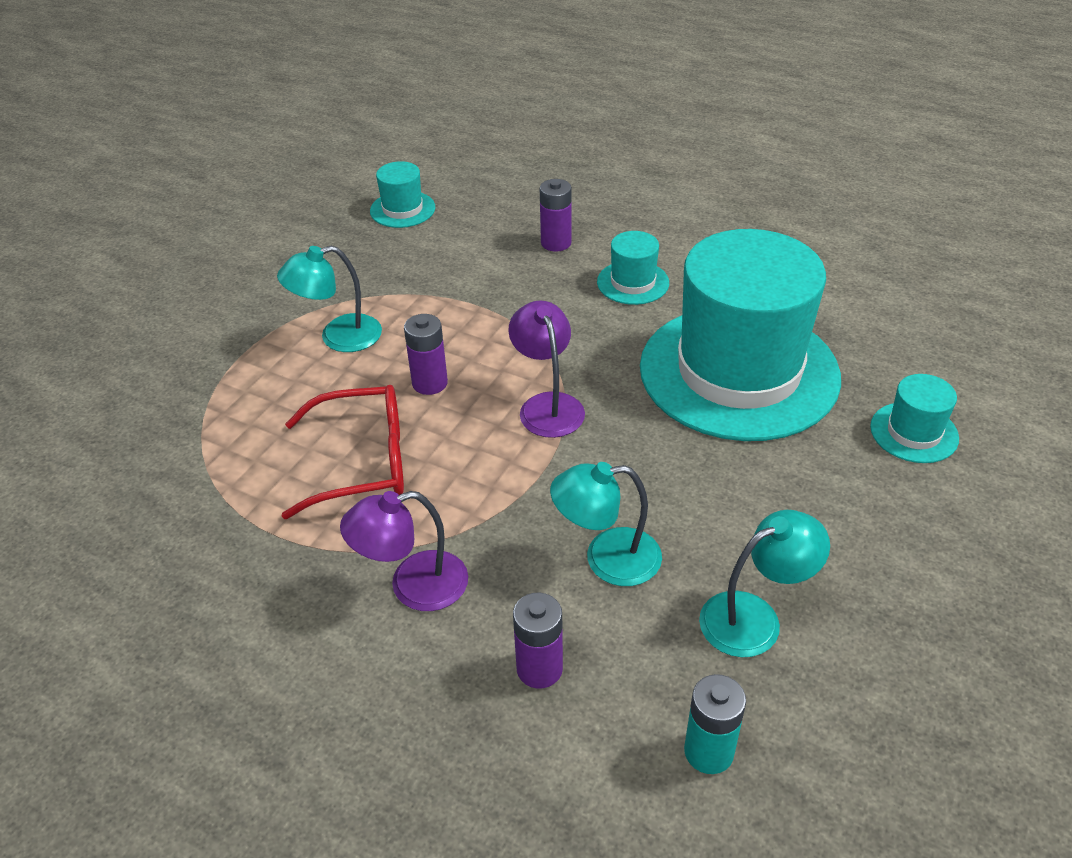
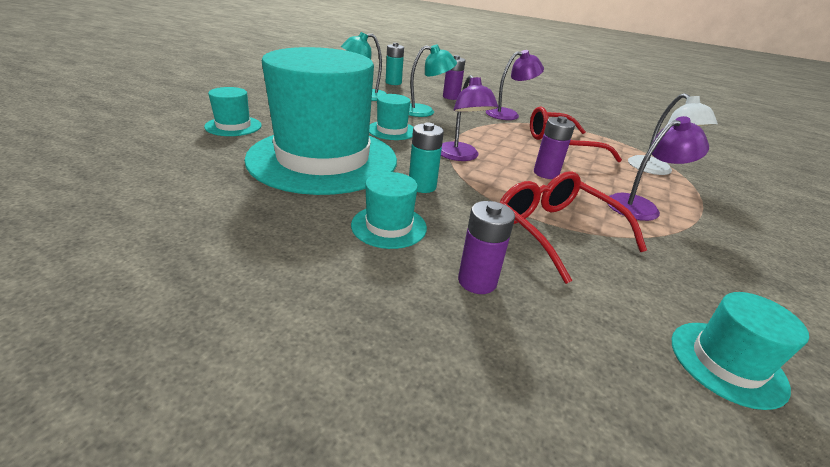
camera: 175 degrees right, 10 degrees down
(241, 415) = (656, 170): none -> white lamp
(338, 337) = (640, 206): turquoise lamp -> purple lamp
(466, 292) = (556, 232): none -> red glasses
(603, 338) = (422, 186): none -> turquoise battery
(662, 464) = (392, 130): none -> turquoise hat

